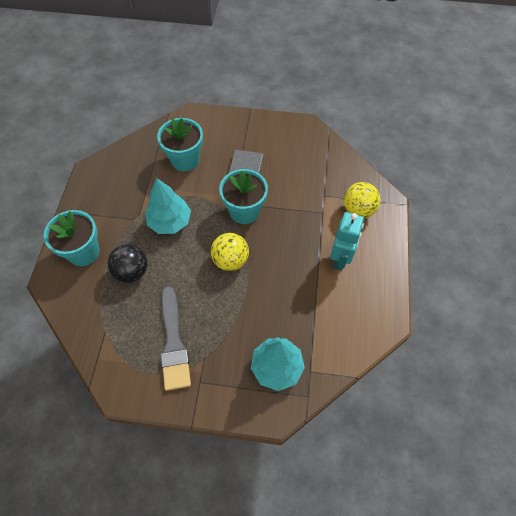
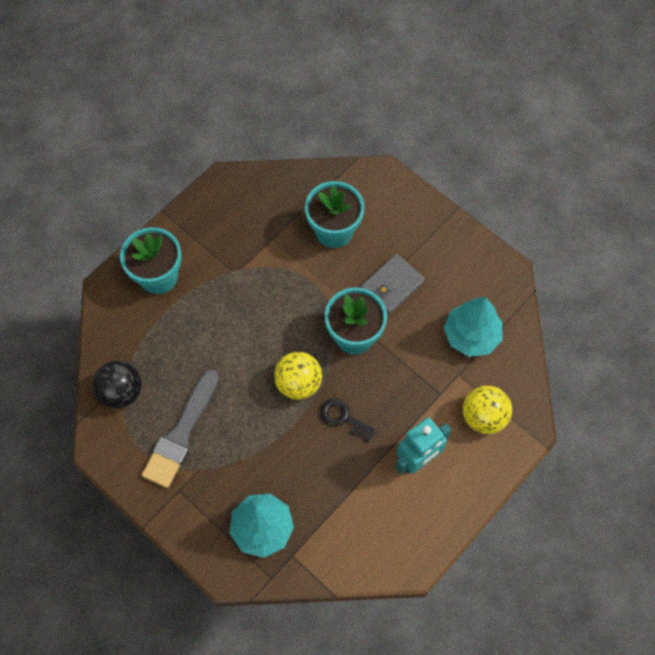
camera: 35 degrees right, 5 degrees up
(132, 272) = (191, 330): black ball -> black ball (121, 392)
(170, 222) = (266, 297): turquoise tree -> turquoise tree (471, 335)
(275, 263) = (343, 418): none -> black key

